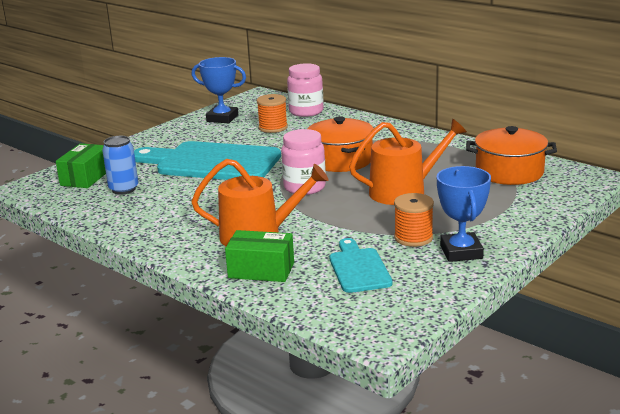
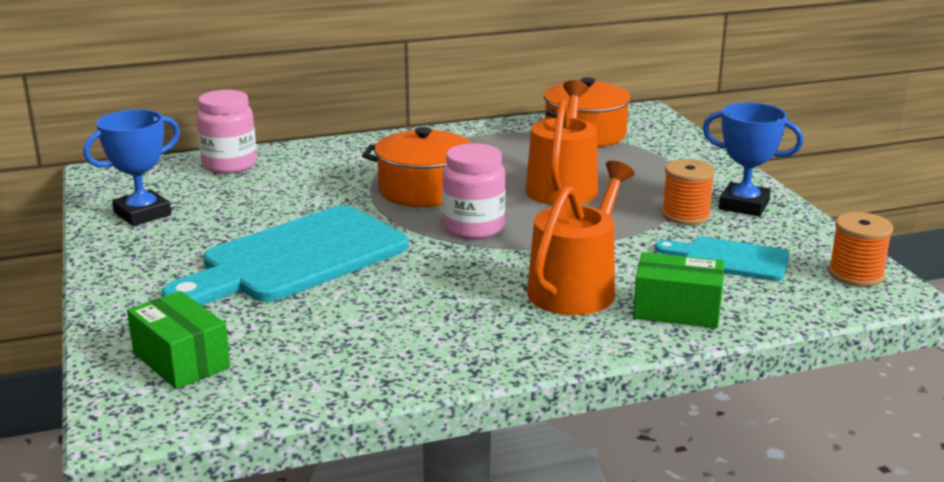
camera: 60 degrees left, 0 degrees up
(124, 189) = (285, 340): blue can -> none
(261, 270) = (677, 310): green box -> green box turned 60 degrees clockwise
(273, 127) = (245, 195): orange spool -> orange spool (856, 274)

